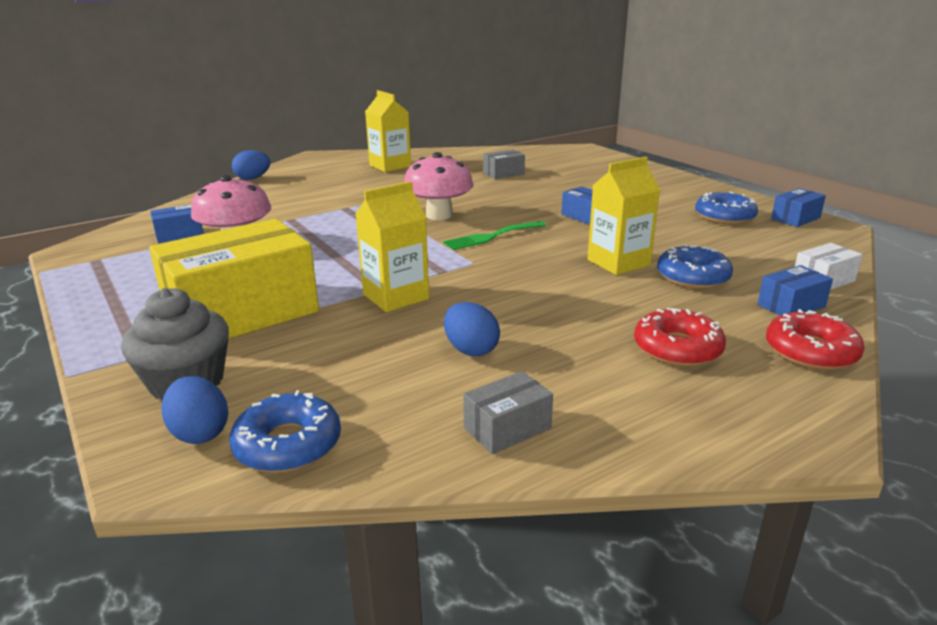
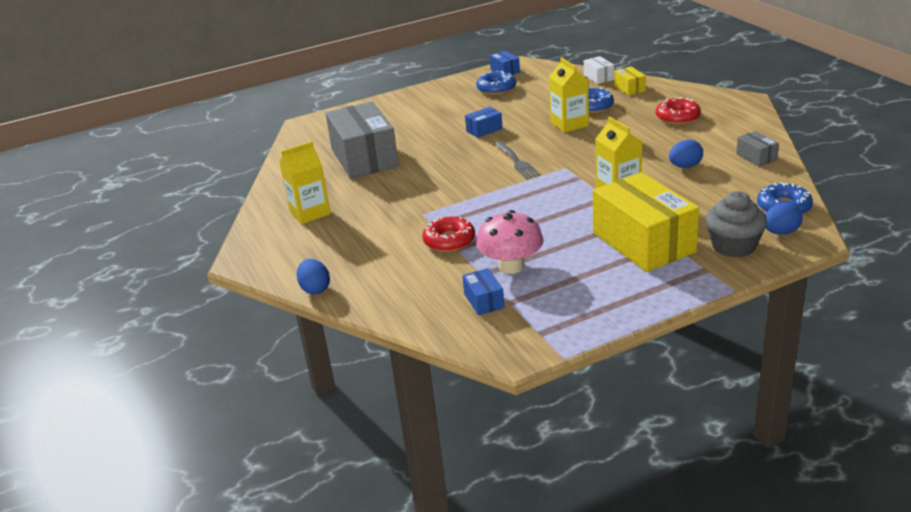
camera: 80 degrees left, 5 degrees up
(439, 215) = (465, 182): pink mushroom -> none
(492, 236) = (517, 162): green fork -> grey fork
(503, 173) = (364, 158): grey box -> grey box, size x2.33
(791, 306) = (629, 88): blue box -> yellow box
(811, 351) = (677, 91): red donut -> red donut (449, 241)

